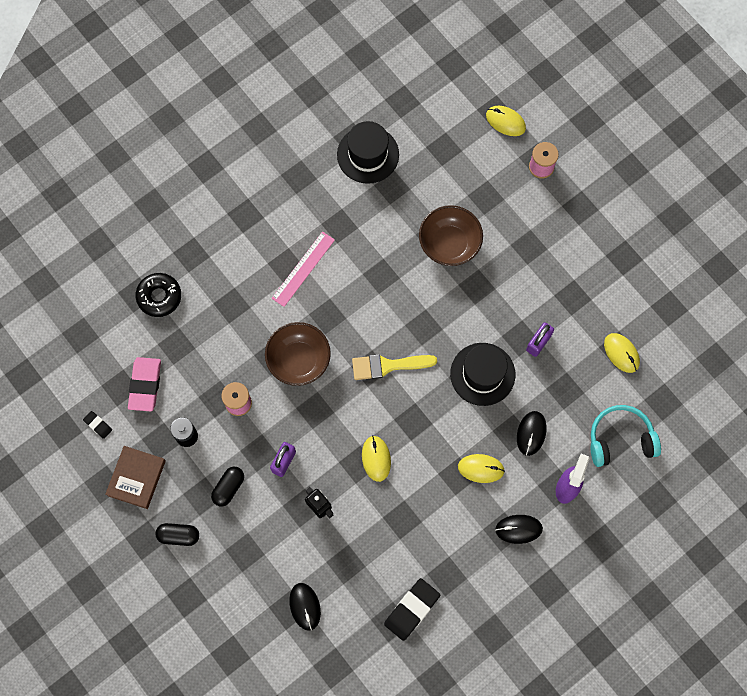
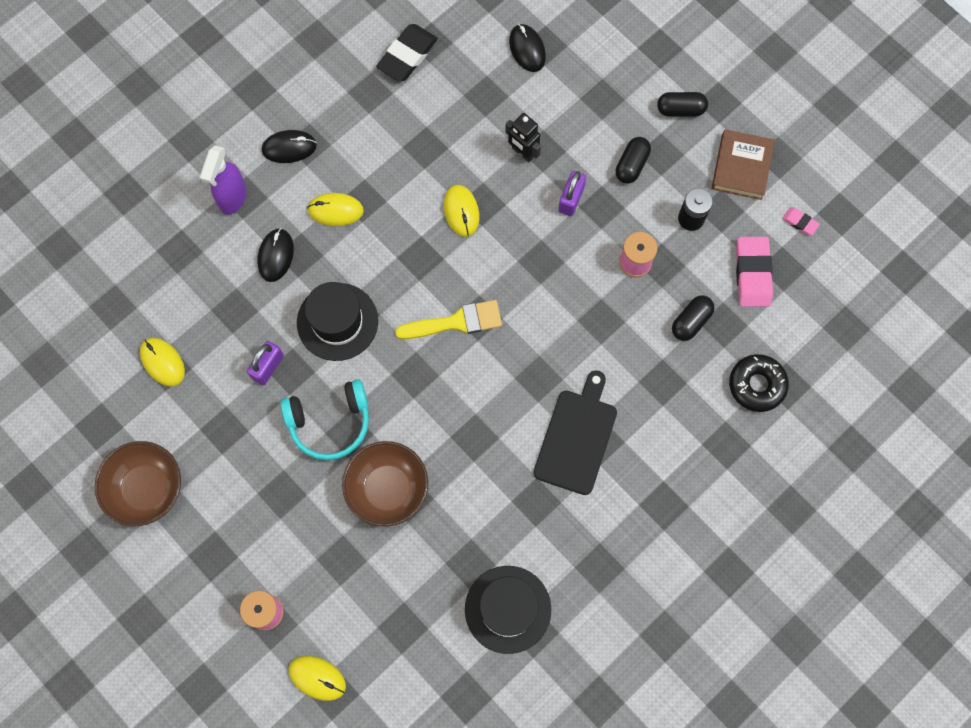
camera: 175 degrees right, 0 degrees up
(98, 425) = (800, 222): black eraser -> pink eraser
(201, 350) = (691, 321): none -> black capsule
(299, 360) = (568, 320): brown bowl -> brown bowl (146, 488)
(303, 269) = (577, 438): pink ruler -> black cutting board
(620, 439) = (167, 258): turquoise headphones -> turquoise headphones (330, 423)

